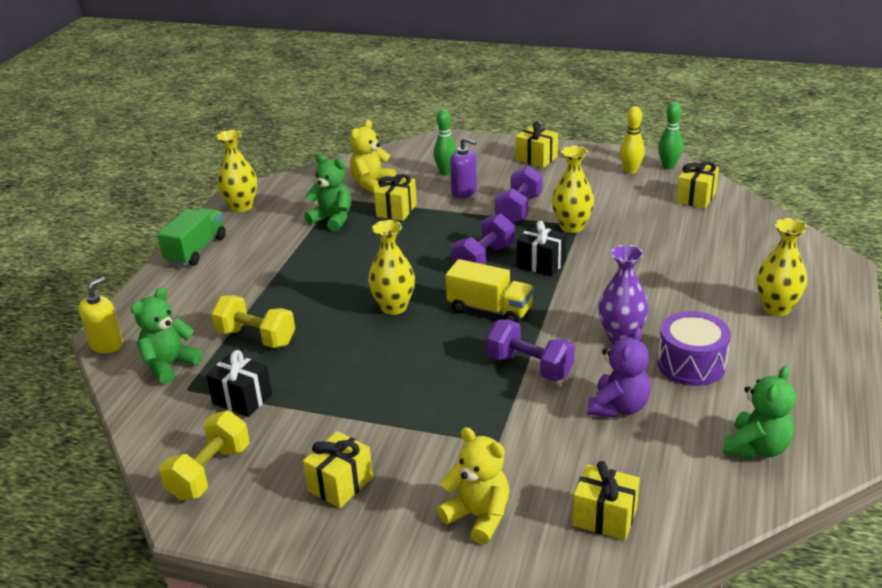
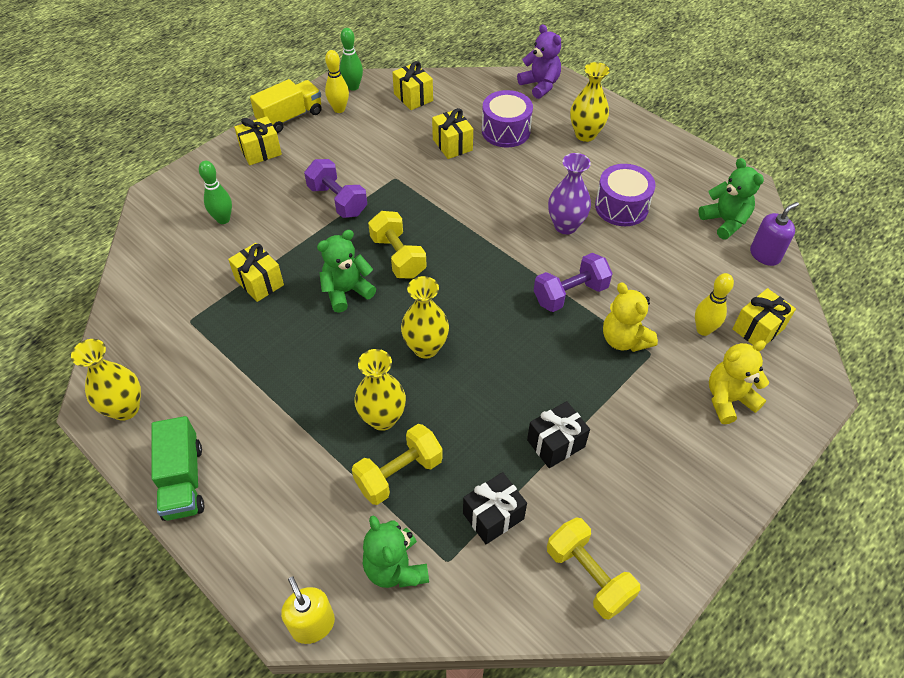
camera: 65 degrees left, 20 degrees up
(196, 250) = (183, 481): green truck -> green truck turned 150 degrees counterclockwise
(332, 219) = (230, 338): green teddy bear -> green teddy bear (347, 291)
(340, 484) = (652, 476): yellow gift -> yellow gift (452, 145)
(371, 183) = (188, 281): yellow teddy bear -> yellow teddy bear (624, 339)
(464, 192) = (272, 222): purple soap dispenser -> purple soap dispenser (765, 255)
(484, 259) = (398, 257): purple dumbbell -> yellow dumbbell
(490, 309) = (476, 285): yellow truck -> yellow truck (290, 117)
(541, 264) = (434, 225): black gift -> black gift (555, 443)
(564, 472) = (703, 330): none -> yellow bowling pin
(572, 227) = (394, 182): yellow vase -> yellow vase (382, 418)
(618, 407) = (647, 267): purple teddy bear -> purple teddy bear (540, 85)
(716, 260) = (506, 131): none -> purple drum

